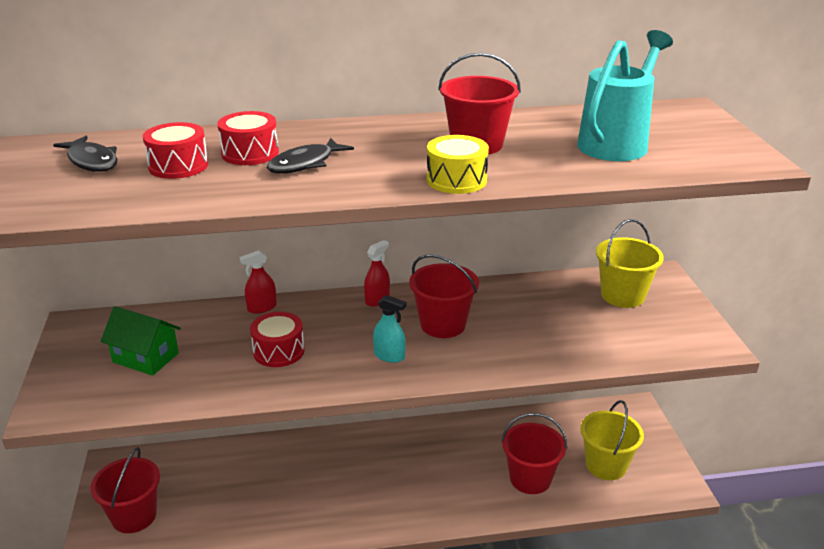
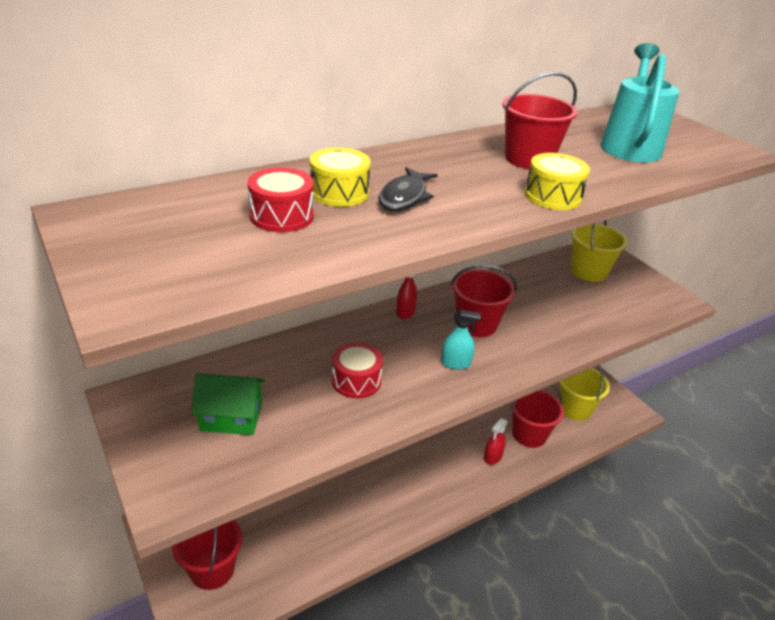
camera: 25 degrees left, 5 degrees up
(92, 161) = (179, 223): black fish -> none
(250, 153) = (339, 192): red drum -> yellow drum
(262, 307) = (307, 340): red spray bottle -> red spray bottle (492, 457)

